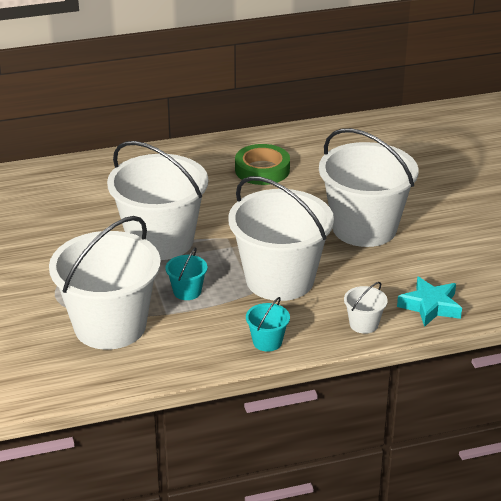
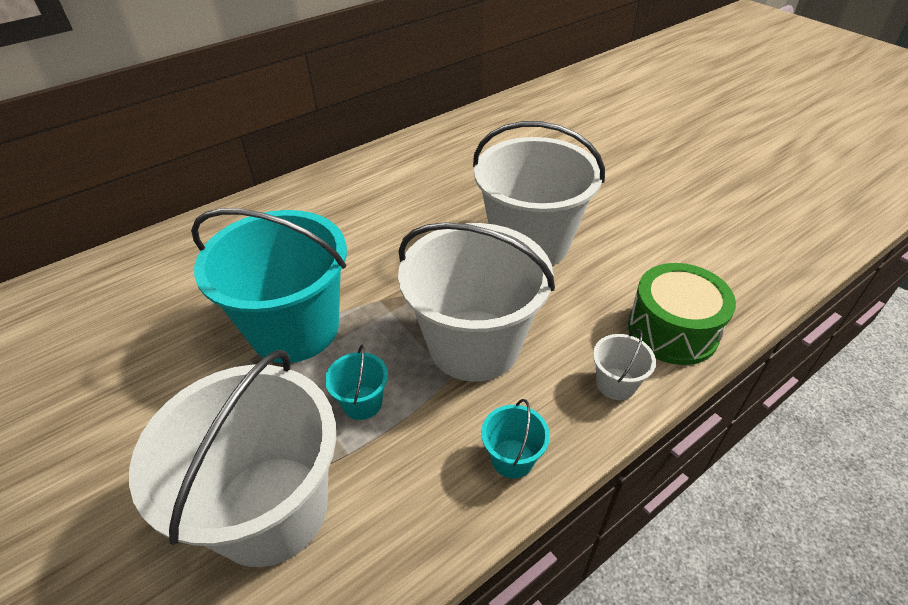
camera: 20 degrees left, 10 degrees up
(161, 241) = (294, 328): white bucket -> turquoise bucket
(262, 170) = (378, 198): green tape -> none
(430, 306) = (672, 330): turquoise star -> green drum

